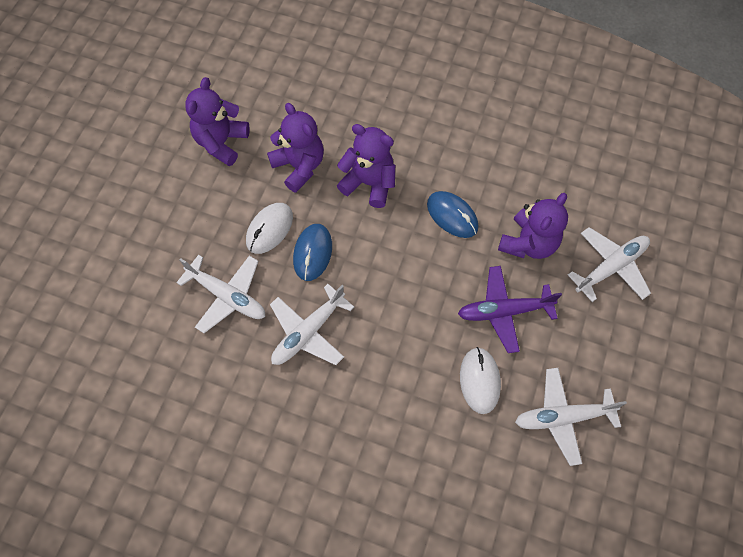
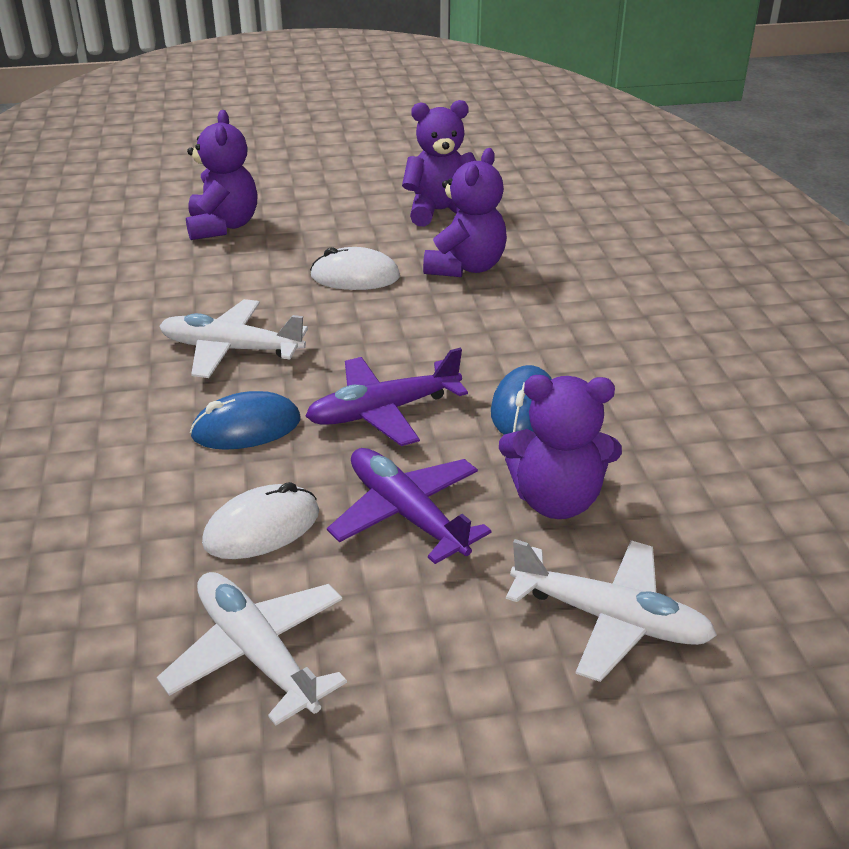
camera: 60 degrees right, 30 degrees down
(227, 296) = (238, 279): white plane -> none
(312, 253) = (350, 316): blue mouse -> blue mouse (246, 428)
(369, 183) = (498, 323): purple teddy bear -> purple teddy bear (223, 226)
(417, 281) = (383, 411): none -> purple plane

